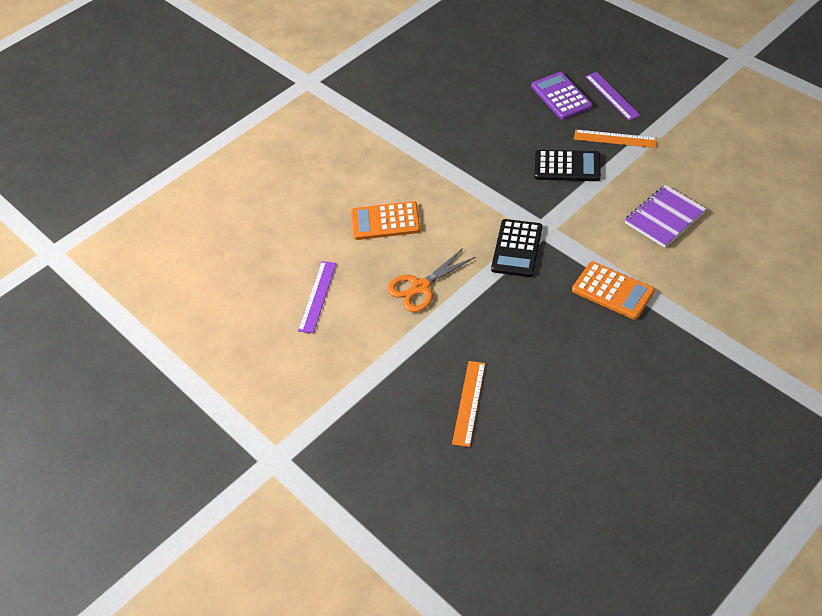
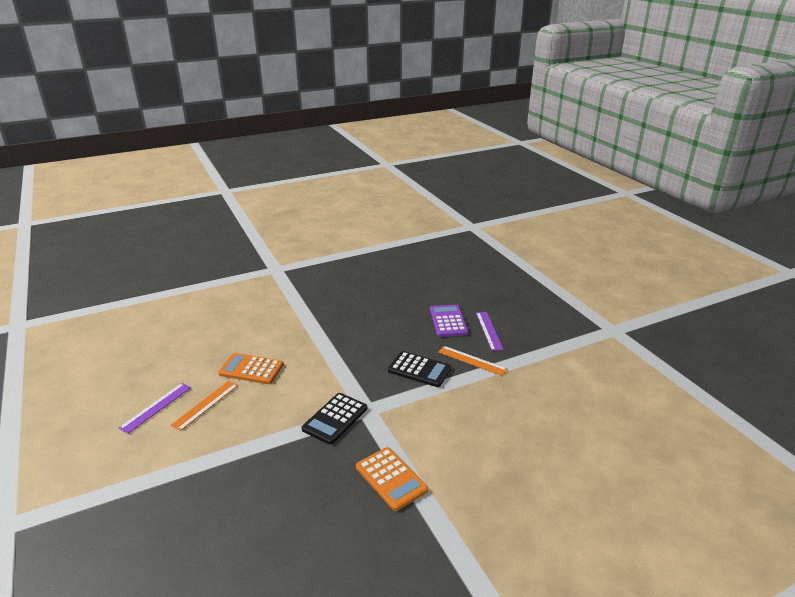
camera: 15 degrees right, 20 degrees down
(420, 287) = (236, 425): orange scissors -> none
(469, 403) = (195, 535): orange ruler -> orange ruler (205, 405)
(664, 218) = (476, 431): purple notebook -> none

